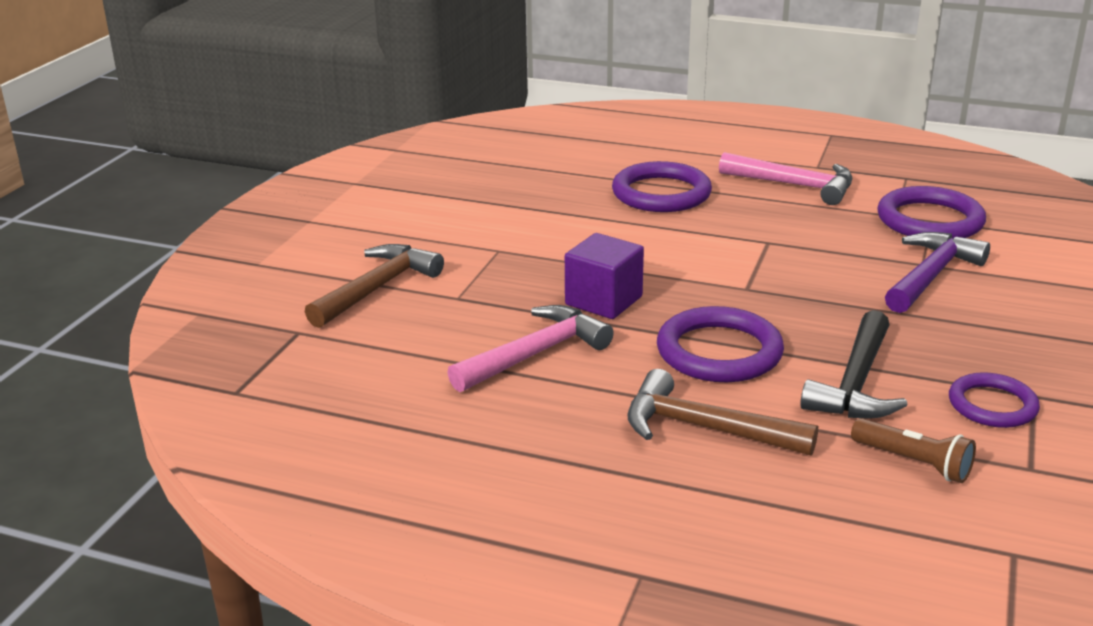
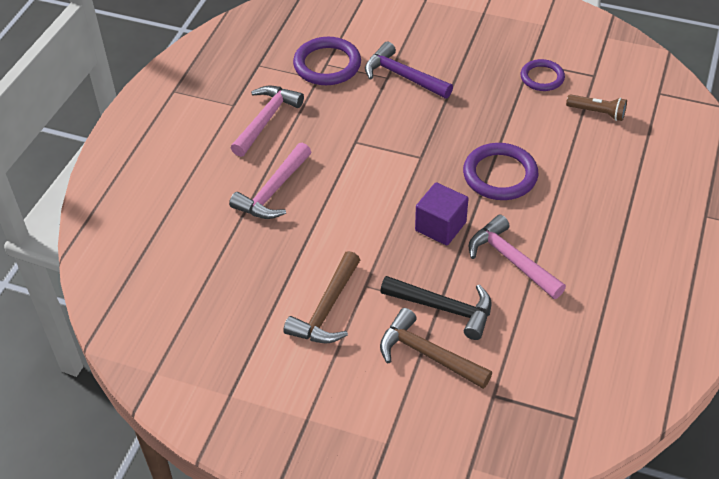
camera: 90 degrees left, 20 degrees up
(661, 193) = (273, 191): purple ring -> pink hammer
(704, 428) = (580, 186): brown hammer -> brown hammer (326, 309)
(855, 384) = (528, 123): black hammer -> black hammer (444, 308)
(913, 462) = (597, 113): brown flashlight -> brown flashlight turned 75 degrees clockwise

